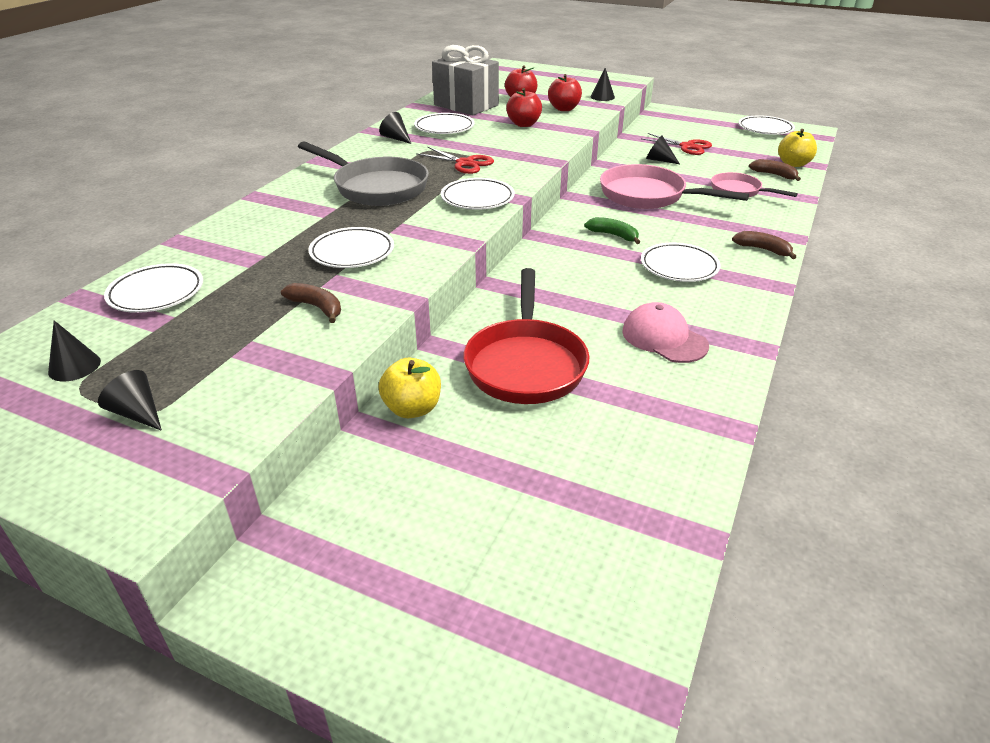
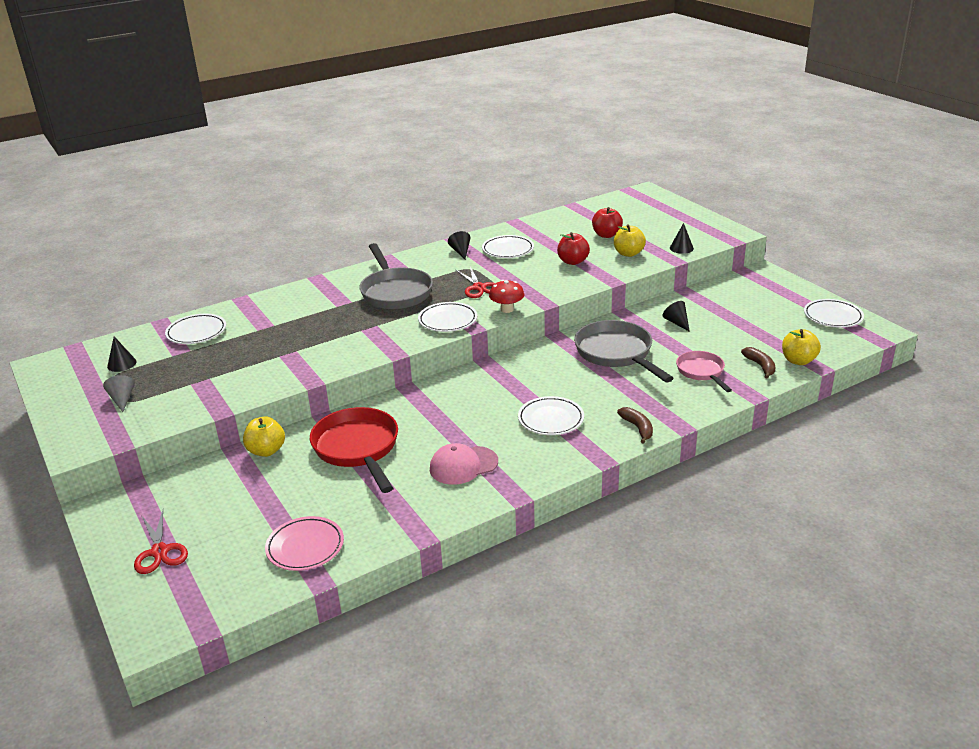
camera: 35 degrees right, 5 degrees down
(137, 413) = (122, 399): black cone -> grey cone
(317, 307) = (261, 369): brown banana -> none
(352, 252) = (321, 338): white plate -> none
(466, 105) = (554, 231): grey gift -> none
(524, 175) = (507, 309): none -> red mushroom
(525, 364) = (358, 449): red pan -> red pan turned 120 degrees clockwise
(564, 109) = (628, 253): red apple -> yellow apple
(613, 235) = (539, 379): green banana -> none
(626, 504) = (305, 547): none -> pink plate
(648, 196) = (616, 353): pink pan -> grey pan
(664, 338) = (463, 465): pink cap -> pink cap turned 105 degrees counterclockwise
(687, 146) = (723, 316): red scissors -> red scissors (159, 552)

